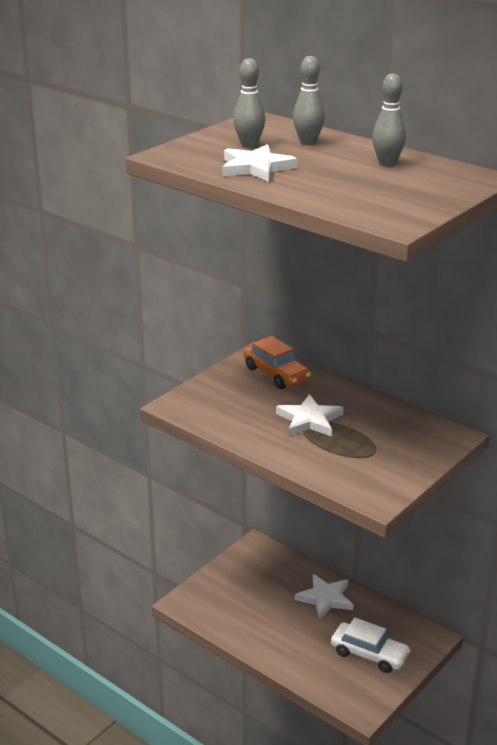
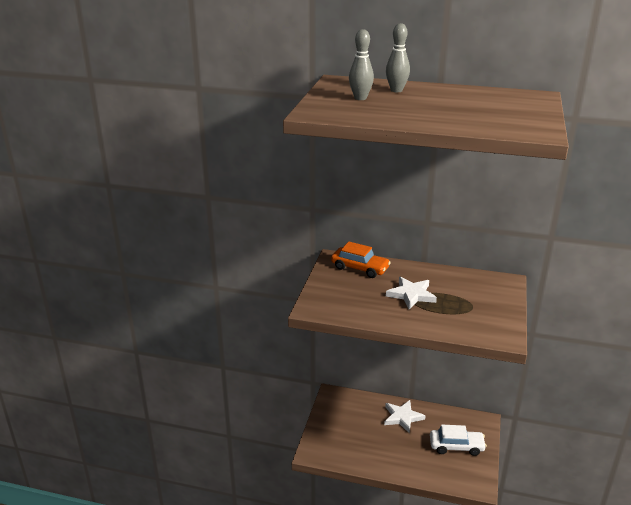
camera: 25 degrees left, 0 degrees up
(256, 167) = (389, 112): white star -> none
(387, 163) = (469, 96): grey bowling pin -> none

